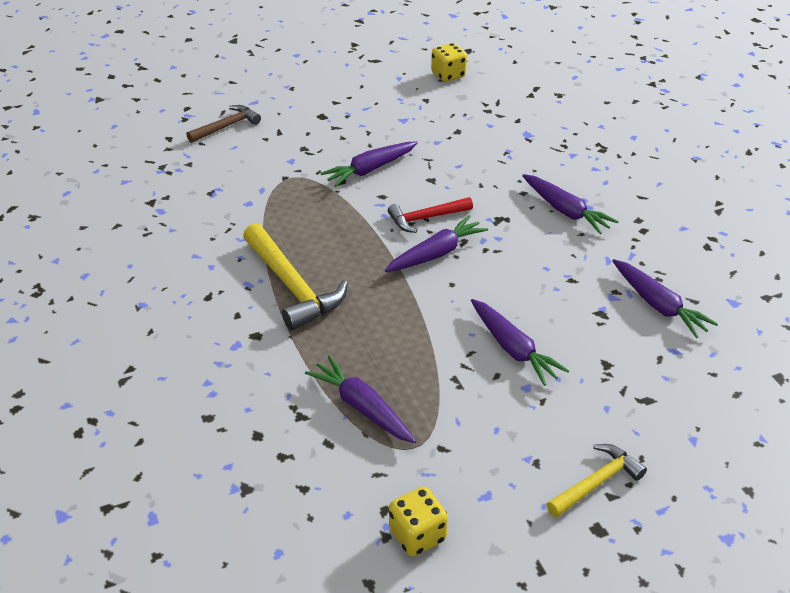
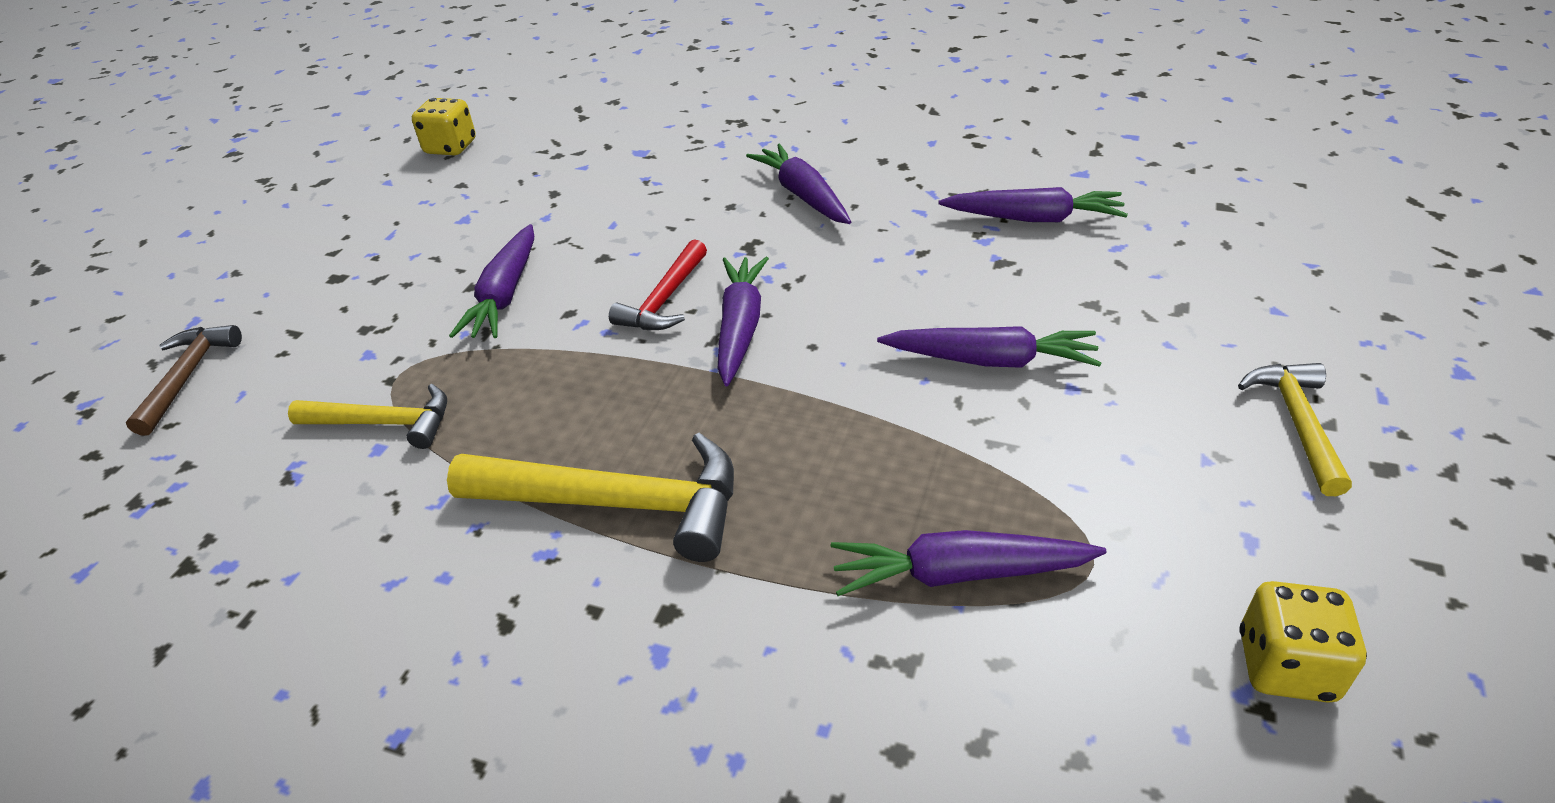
camera: 45 degrees left, 0 degrees up
(262, 194) = (384, 423): none -> yellow hammer
(565, 211) = (803, 195): purple carrot -> purple carrot turned 120 degrees counterclockwise

